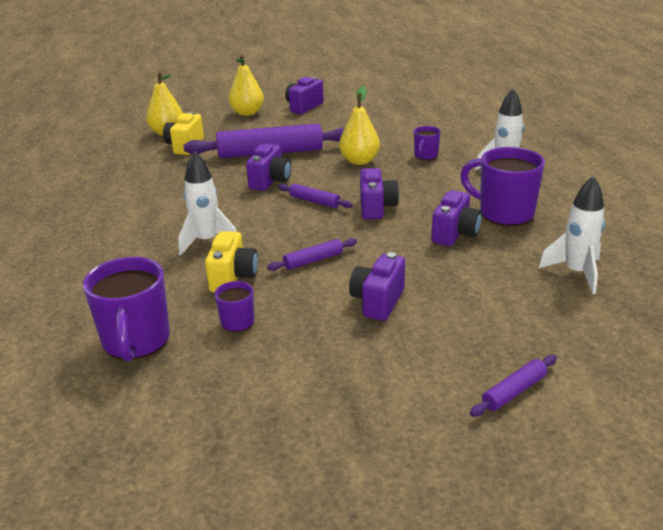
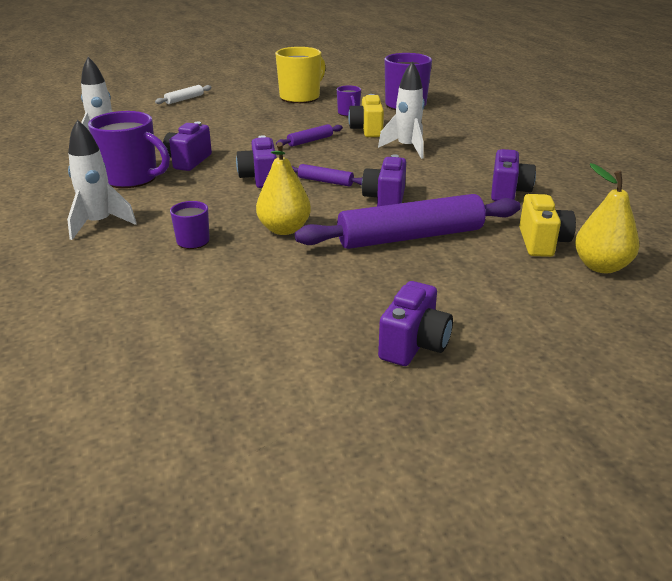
camera: 170 degrees right, 0 degrees up
(247, 113) = (513, 321): yellow pear -> none
(298, 382) = (300, 97): none -> yellow mug
(378, 301) = (257, 124): purple camera -> purple camera (508, 192)
(514, 391) = (184, 99): purple rolling pin -> white rolling pin

